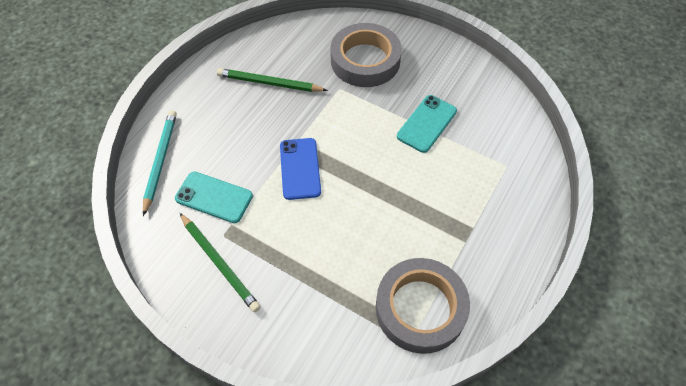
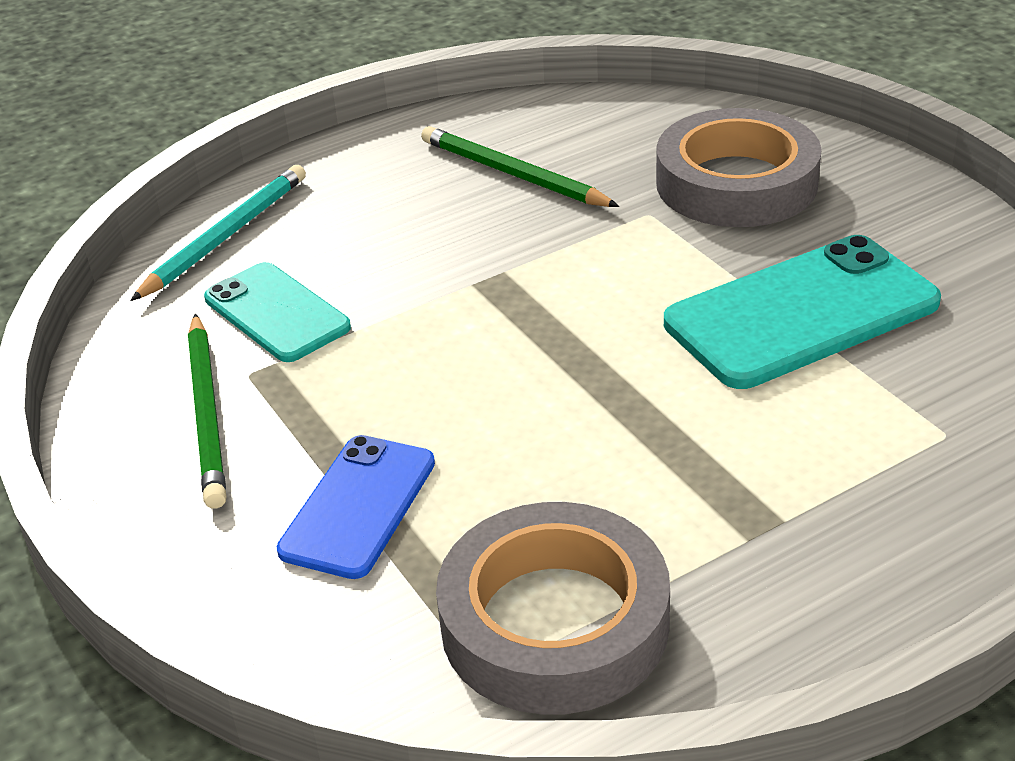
camera: 30 degrees right, 20 degrees down
(300, 168) = (473, 315): blue phone -> blue phone (358, 506)
(427, 124) = (801, 313): turquoise phone -> turquoise phone, size x1.61

